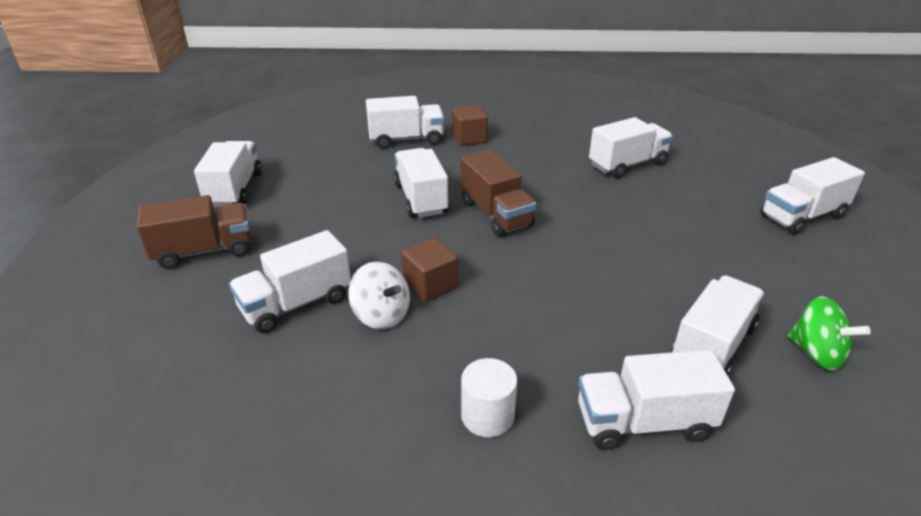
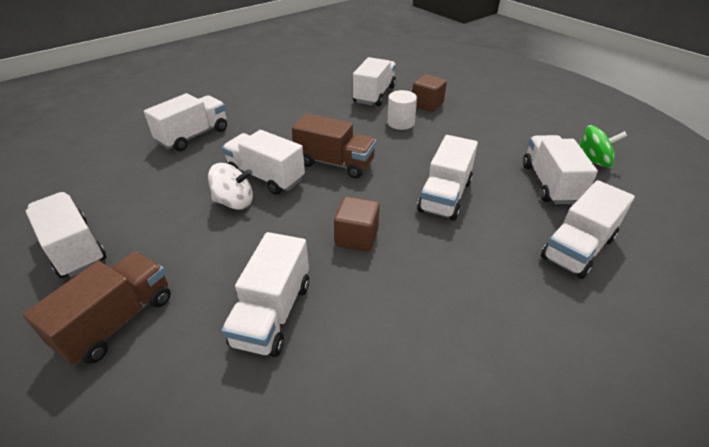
camera: 40 degrees left, 5 degrees up
(381, 315) = (351, 279): white spinning top -> white spinning top (234, 202)
(469, 138) = (245, 116): brown cube -> brown cube (427, 104)
(487, 416) = (505, 302): white cylinder -> white cylinder (400, 123)
(802, 216) = (497, 90): white truck -> white truck (445, 196)

